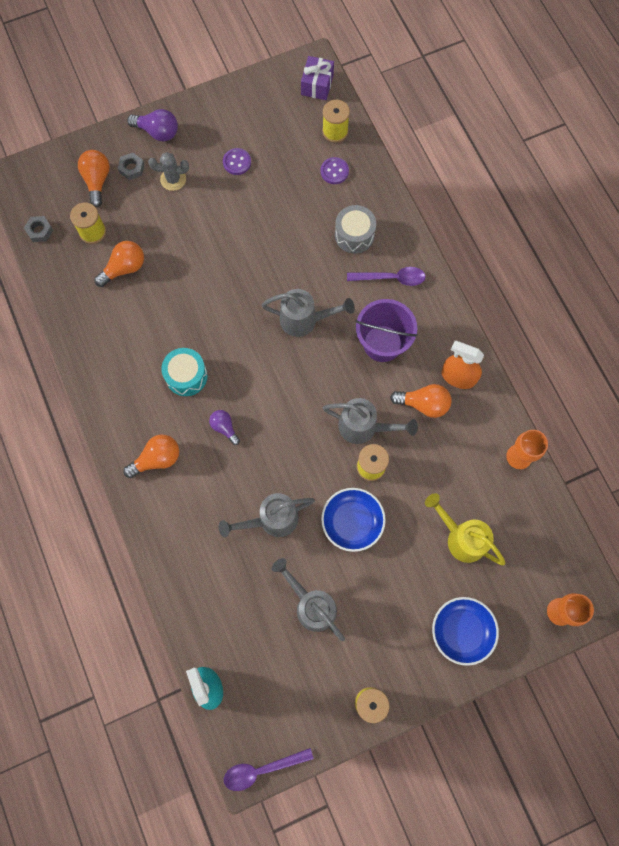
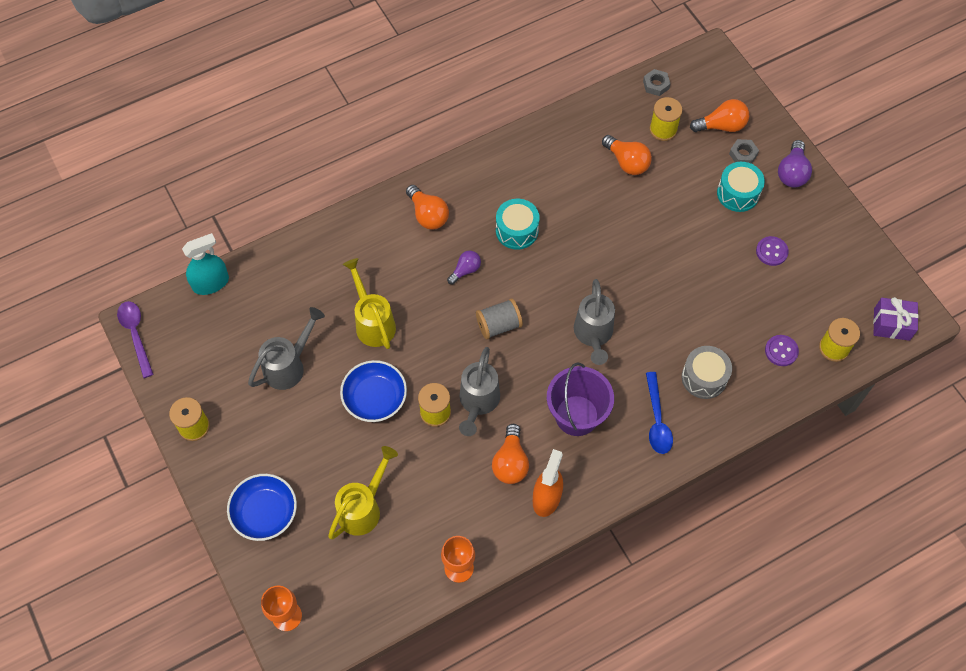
camera: 85 degrees right, 10 degrees down
(173, 179) = (738, 193): grey cactus -> turquoise drum
(272, 520) = (373, 322): grey watering can -> yellow watering can
(286, 402) = (499, 325): none -> grey spool
(391, 278) = (657, 420): purple spoon -> blue spoon

